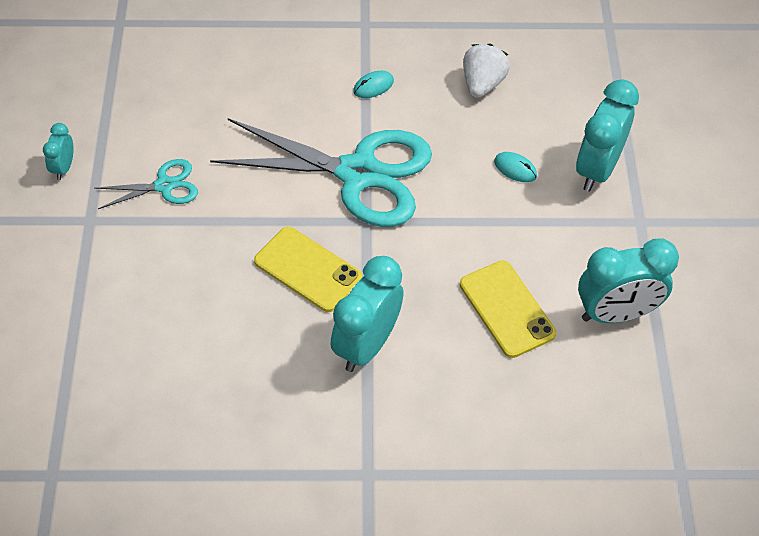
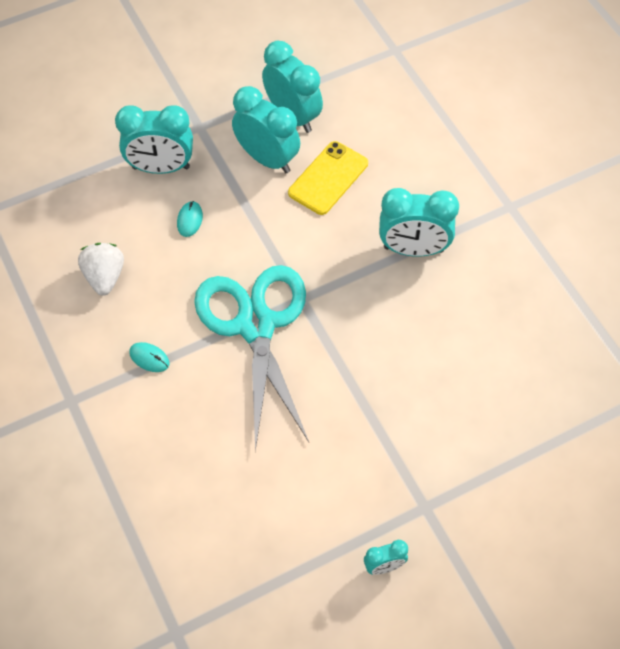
camera: 115 degrees left, 5 degrees up
(164, 186) = (354, 467): turquoise scissors -> none
(308, 269) = (372, 317): yellow phone -> none
(482, 84) = (104, 277): white strawberry -> white strawberry turned 90 degrees clockwise
(563, 264) = (267, 159): none -> turquoise clock

